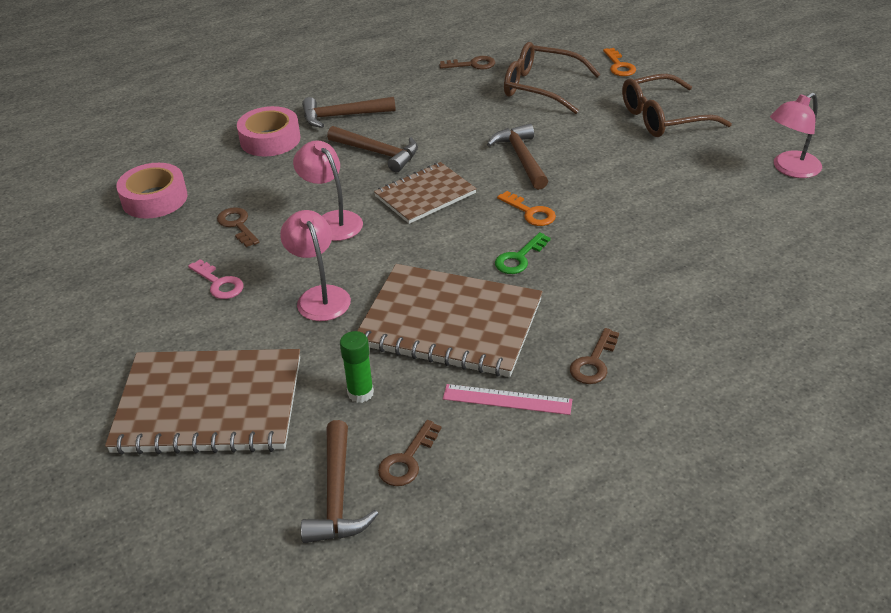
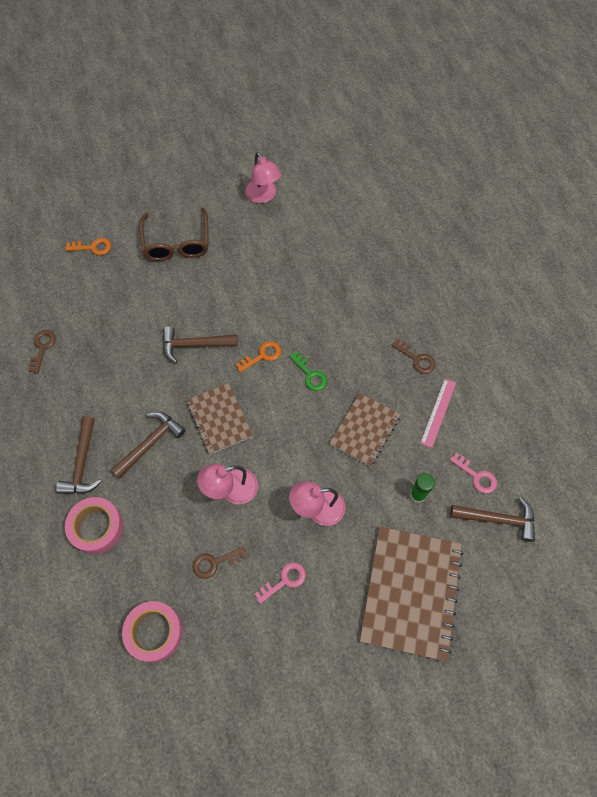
camera: 80 degrees left, 25 degrees up
(407, 460) = (476, 476): brown key -> pink key
(450, 323) = (364, 430): brown notebook -> brown notebook, size x0.60
(541, 87) = (101, 308): brown glasses -> none

